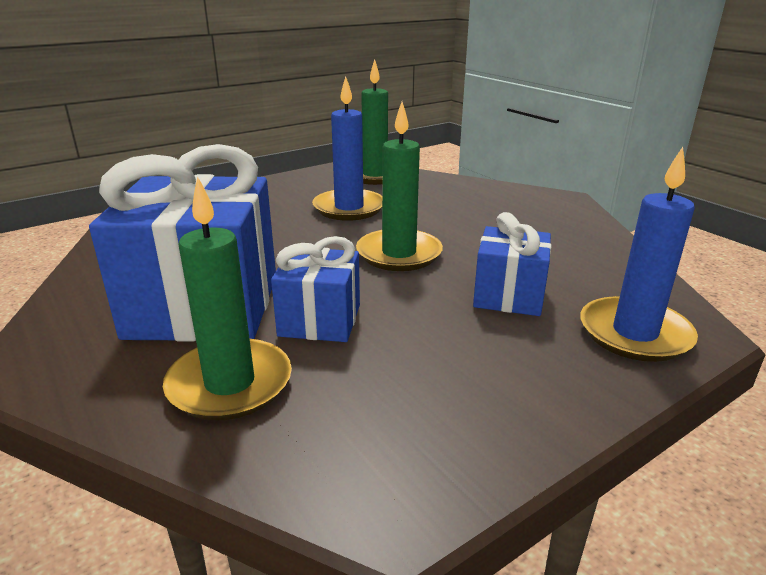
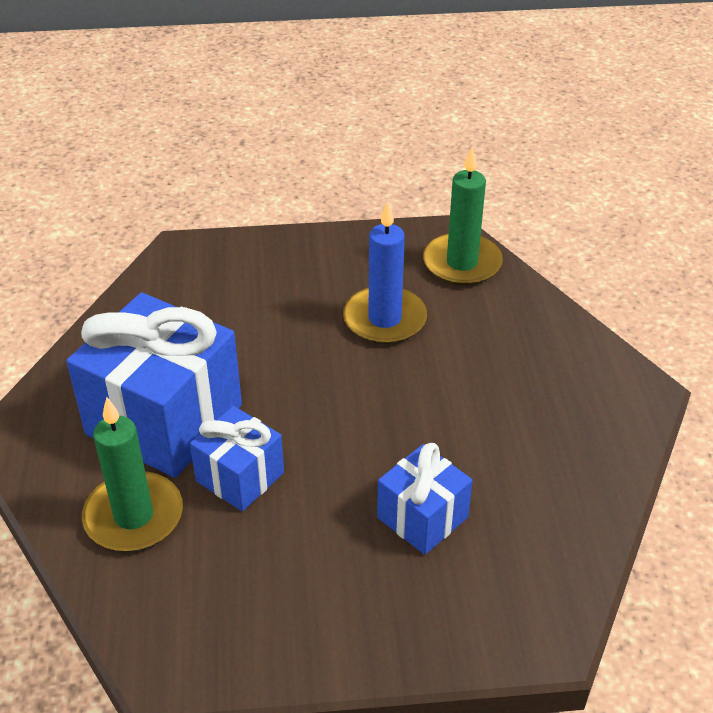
camera: 30 degrees right, 15 degrees up
(399, 254) = (374, 416): green candle -> none
(634, 333) = (487, 613): blue candle -> none

